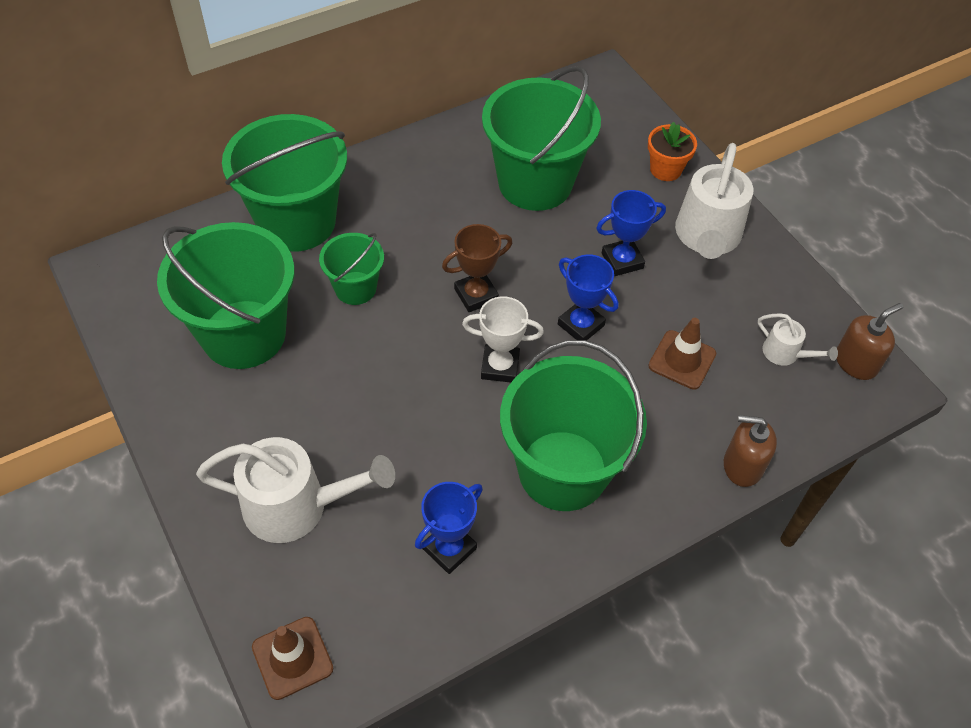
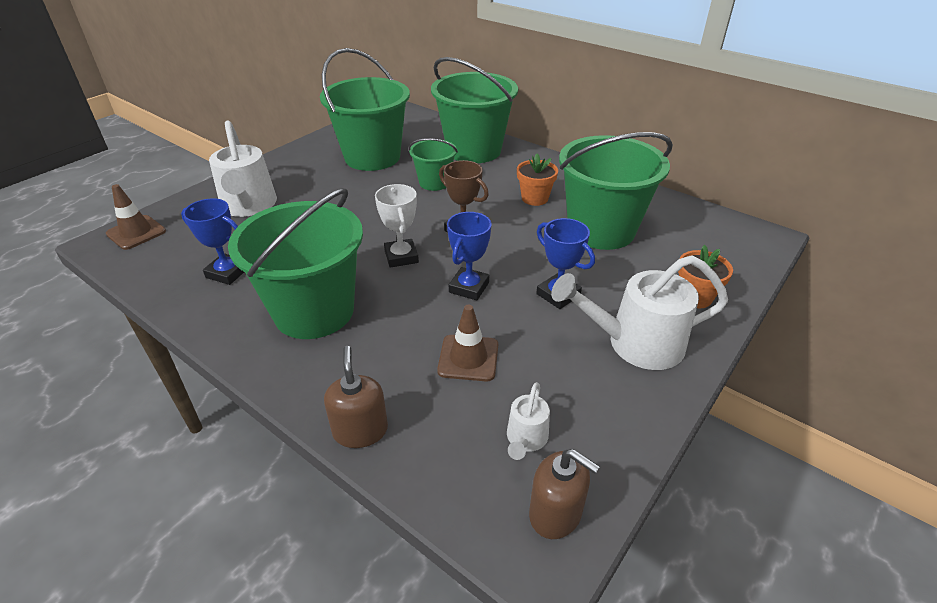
camera: 70 degrees right, 15 degrees down
(446, 209) = (534, 198): none -> orange flower pot

